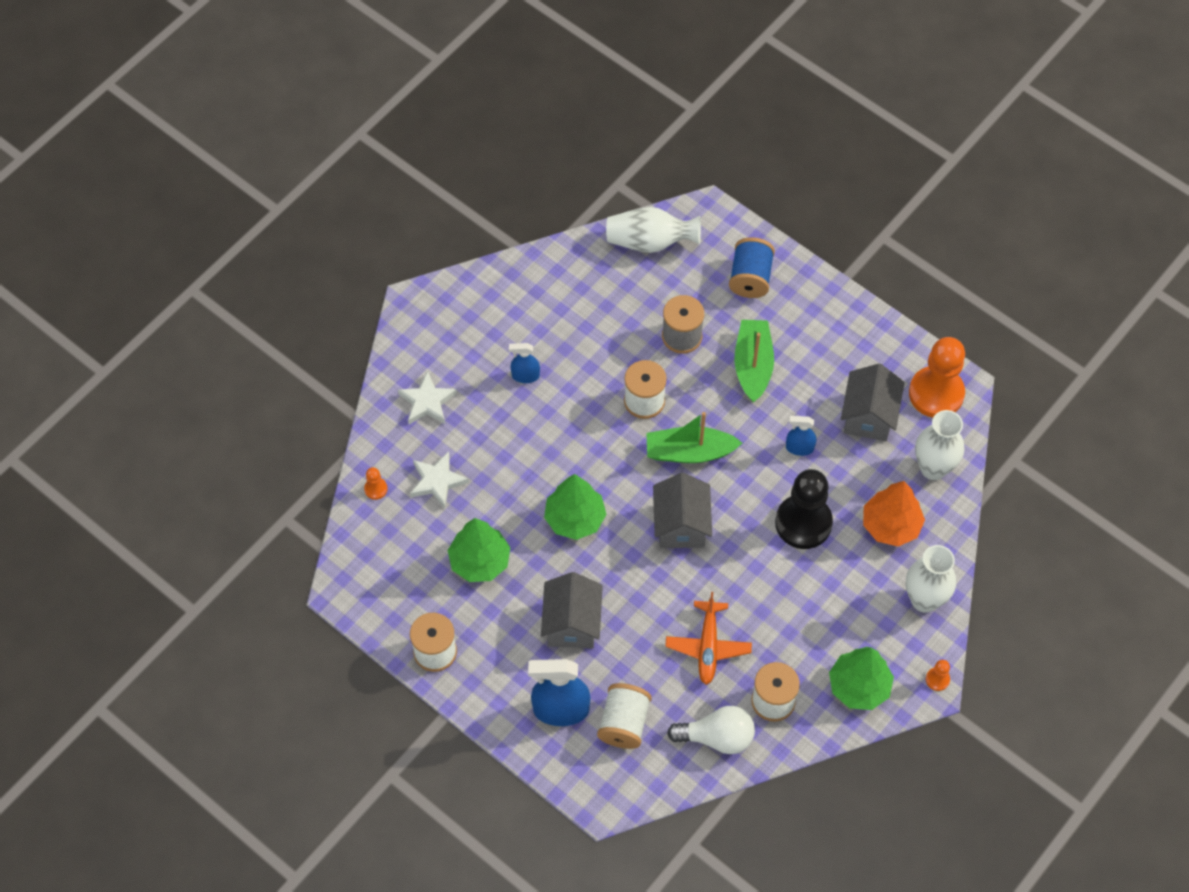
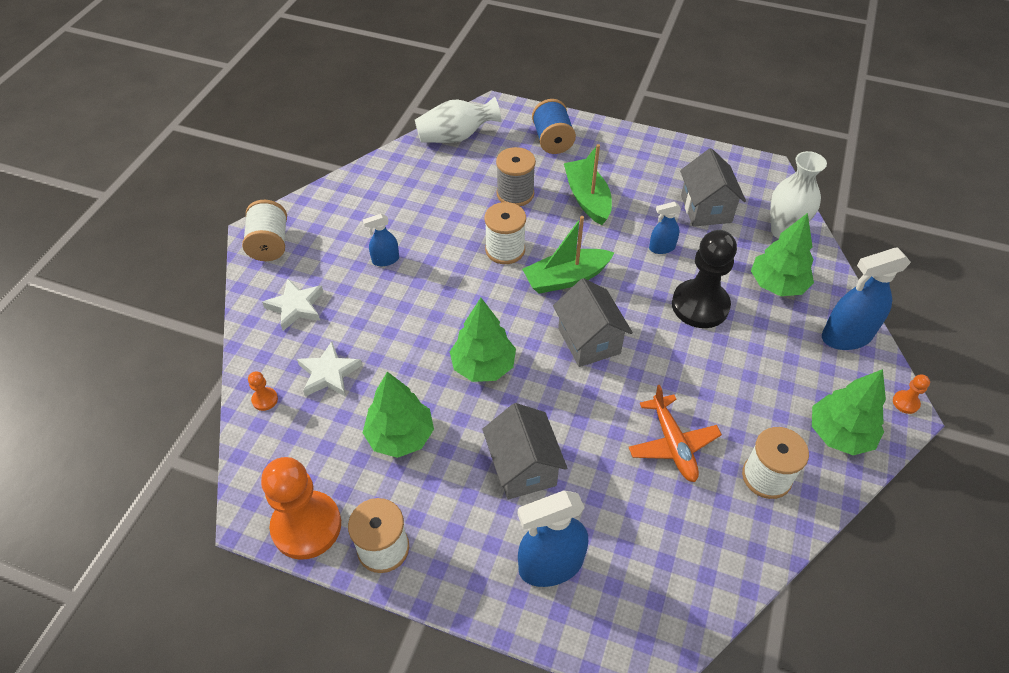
camera: 20 degrees left, 10 degrees down
(624, 723) = (626, 555): white spool -> white spool (269, 244)
(717, 737) = (732, 535): white light bulb -> none
(891, 525) = (777, 285): orange tree -> green tree
(924, 599) = (846, 336): white vase -> blue spray bottle
(936, 393) = (750, 178): orange pawn -> orange pawn (306, 526)

